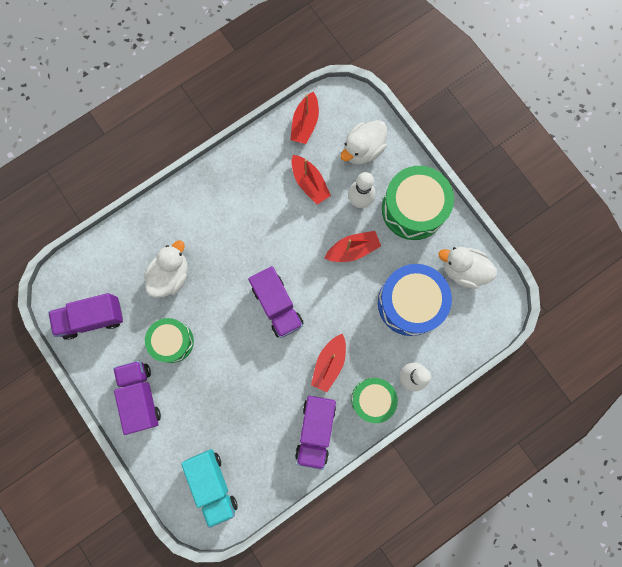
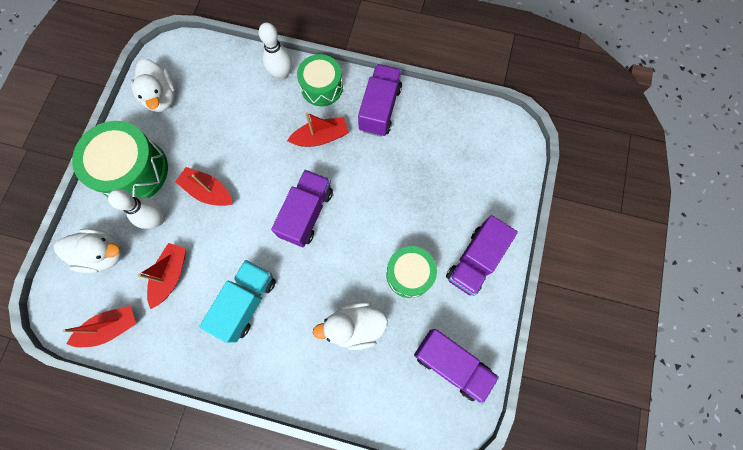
camera: 130 degrees left, 5 degrees down
(213, 484) = (485, 149): turquoise truck -> turquoise truck (246, 302)
(315, 430) = (380, 109): purple truck -> purple truck turned 45 degrees counterclockwise
(410, 303) = (221, 115): blue drum -> none

